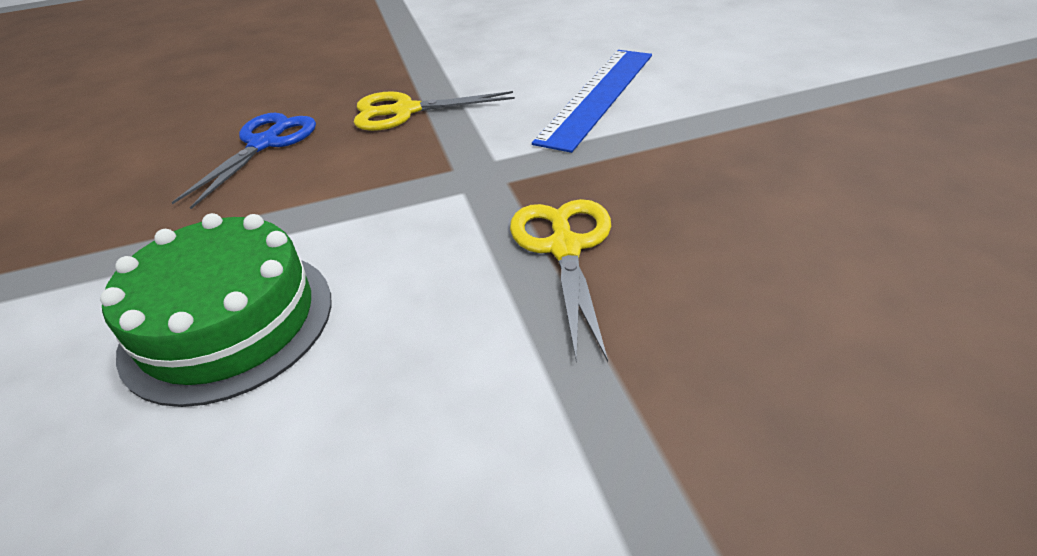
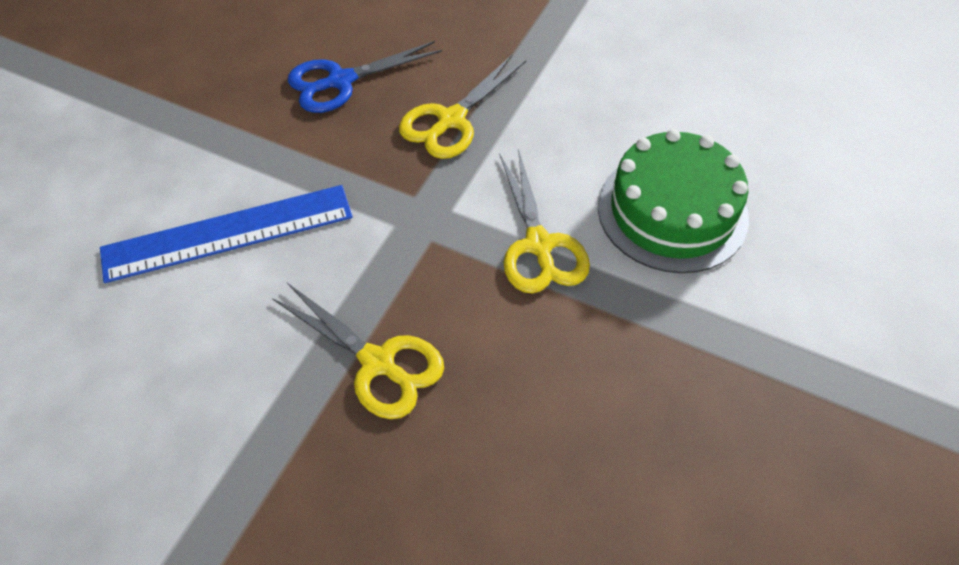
camera: 140 degrees left, 15 degrees up
(264, 144) = (539, 425): blue scissors -> blue scissors (341, 81)
(355, 216) = (539, 245): none -> yellow scissors

